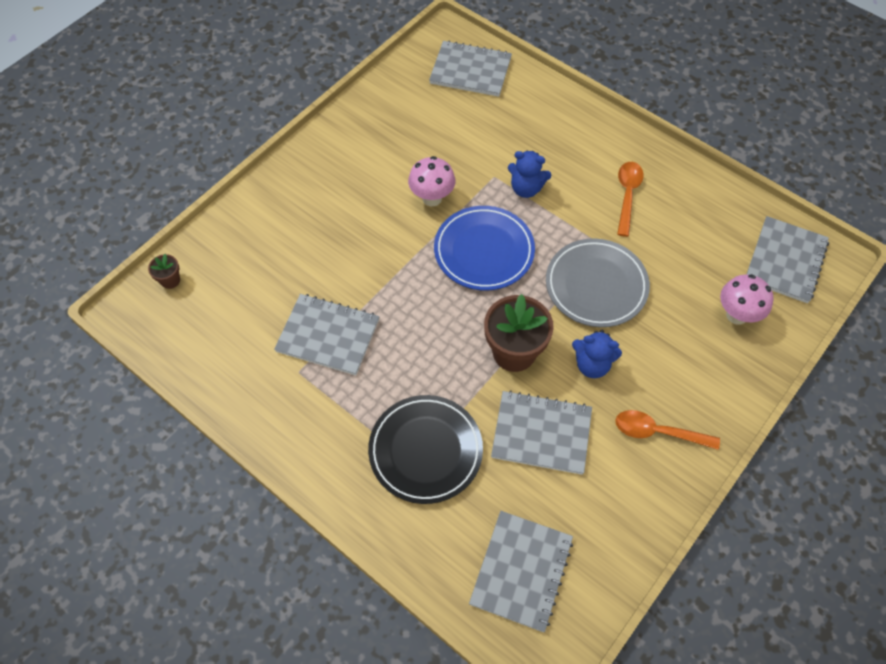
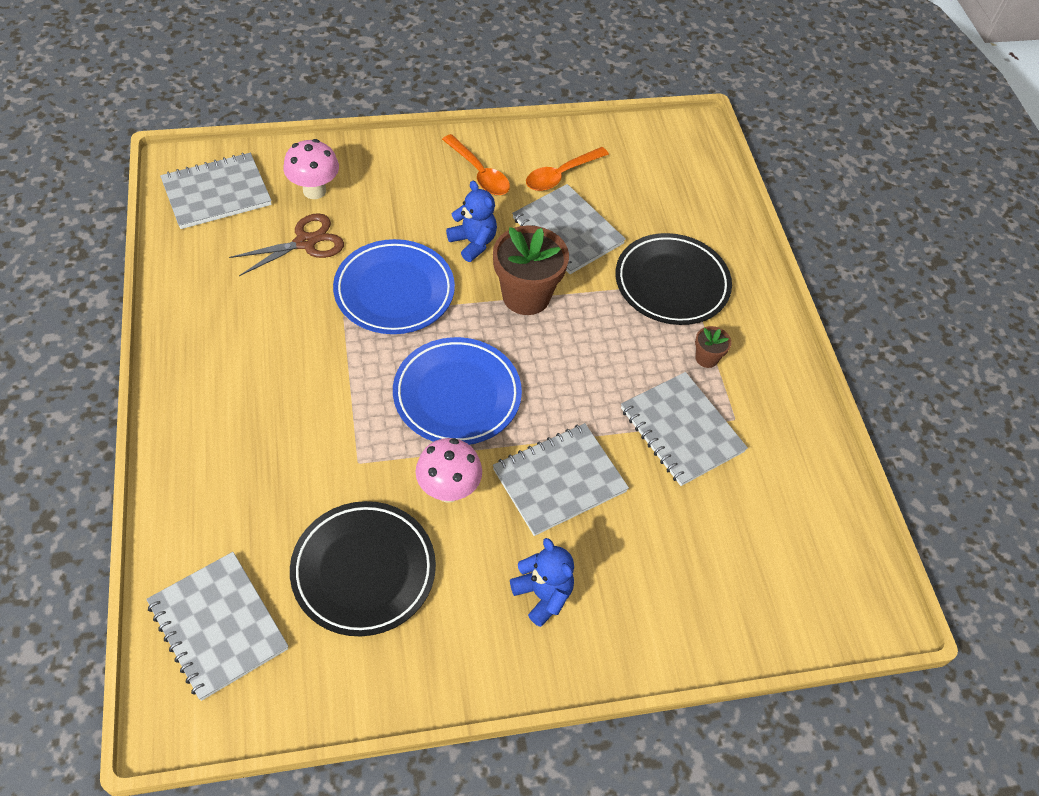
camera: 145 degrees left, 5 degrees down
(170, 280) = (812, 616): brown flower pot -> brown flower pot (706, 358)
(432, 134) = (363, 571): none -> black plate
(521, 571) = (668, 175): grey notebook -> grey notebook (559, 480)
(526, 188) = (343, 423): blue teddy bear -> blue teddy bear (543, 595)
(596, 286) = (394, 291): grey plate -> blue plate
(627, 195) = (260, 340): orange spoon -> orange spoon (561, 175)
(688, 273) = (305, 242): none -> brown scissors

